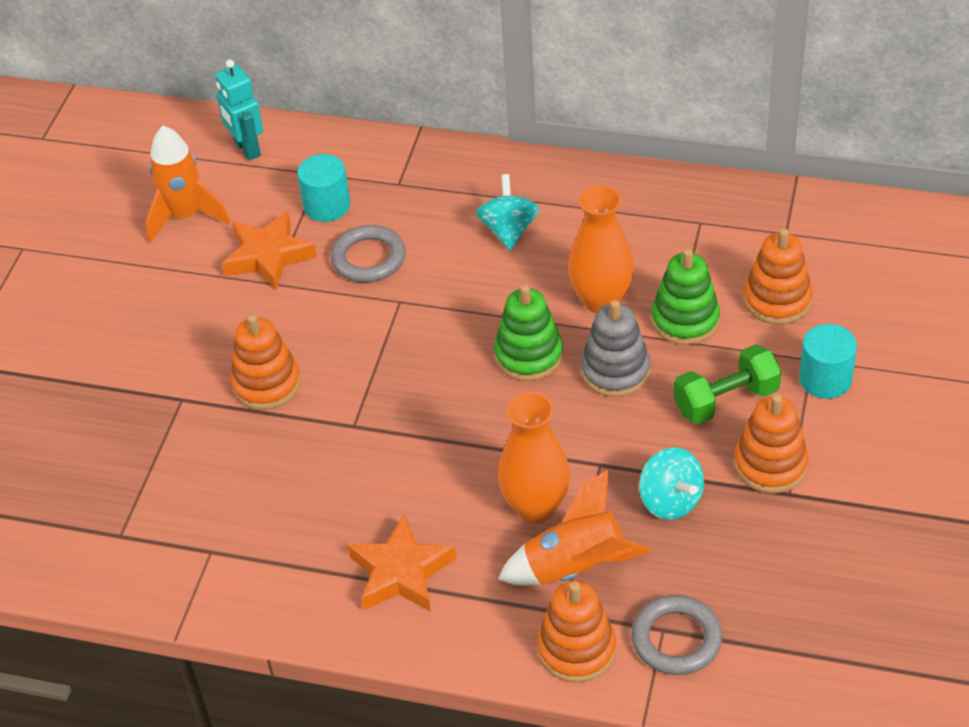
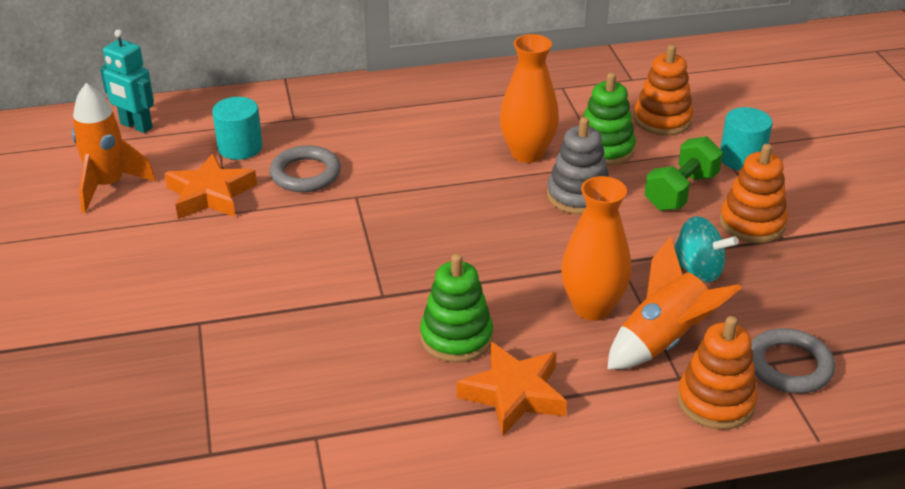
camera: 30 degrees left, 10 degrees down
(266, 384) = (276, 287): orange stacking toy -> none
(509, 231) = (414, 127): turquoise spinning top -> none
(528, 355) = (498, 204): green stacking toy -> green stacking toy (456, 338)

